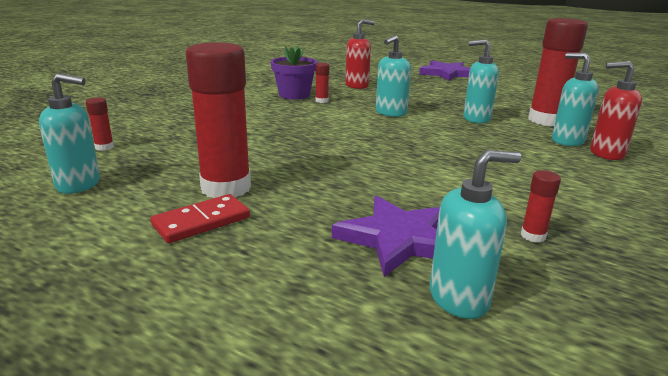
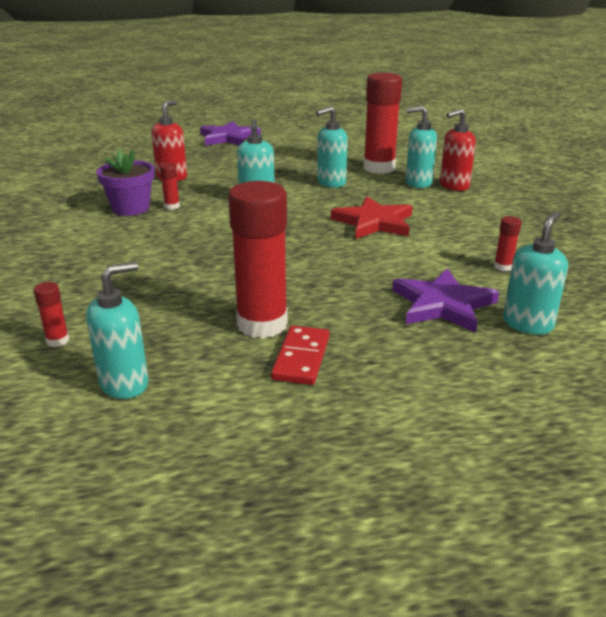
camera: 40 degrees left, 5 degrees up
(460, 155) = (374, 222): none -> red star

